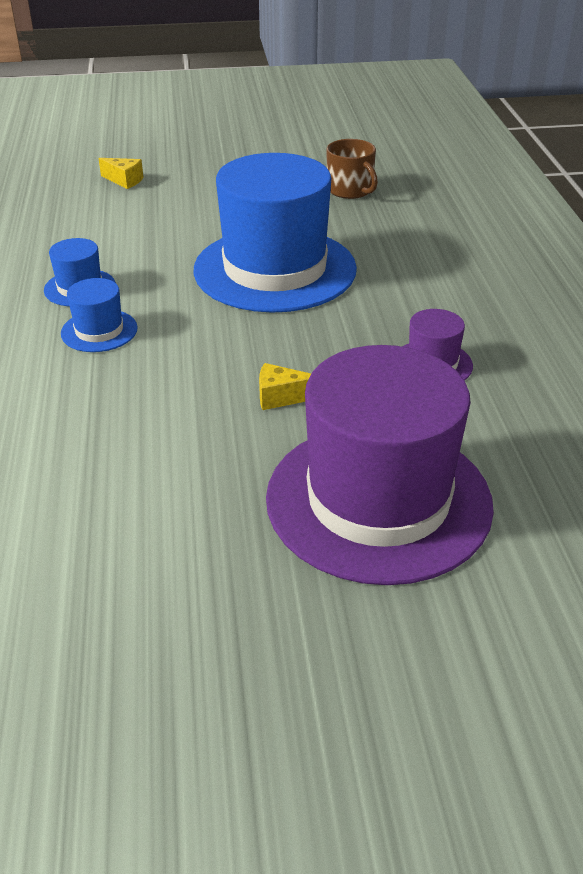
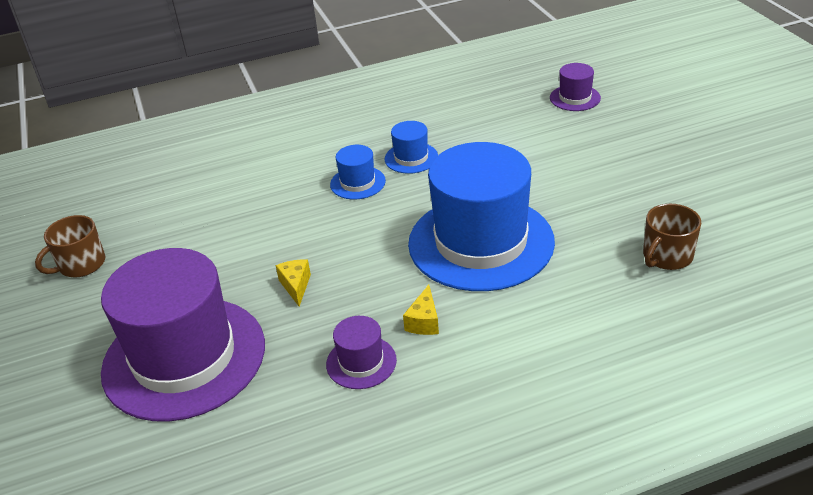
camera: 80 degrees right, 0 degrees up
(60, 179) = (575, 98): none -> purple hat
(98, 622) = (81, 264): none -> brown mug
(124, 180) = (594, 126): yellow cheese -> yellow cheese (424, 321)

